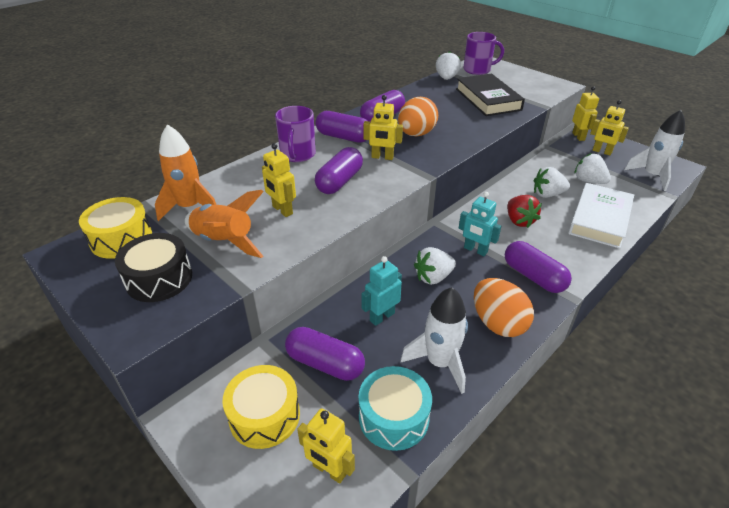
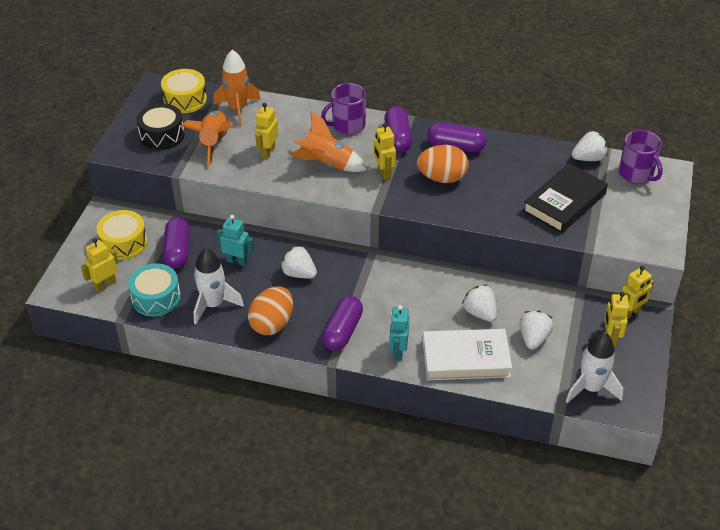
camera: 60 degrees right, 5 degrees up
(329, 470) = (105, 285): yellow robot -> yellow robot turned 45 degrees clockwise
(339, 181) = (327, 164): purple capsule -> orange rocket
(475, 250) = (351, 287): turquoise robot -> turquoise robot (398, 351)
(519, 221) = (417, 304): red strawberry -> none

